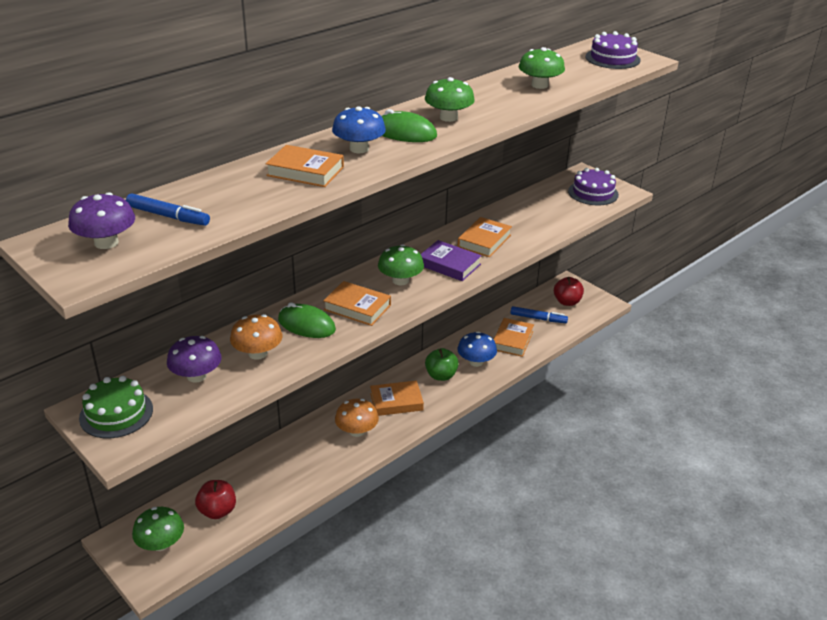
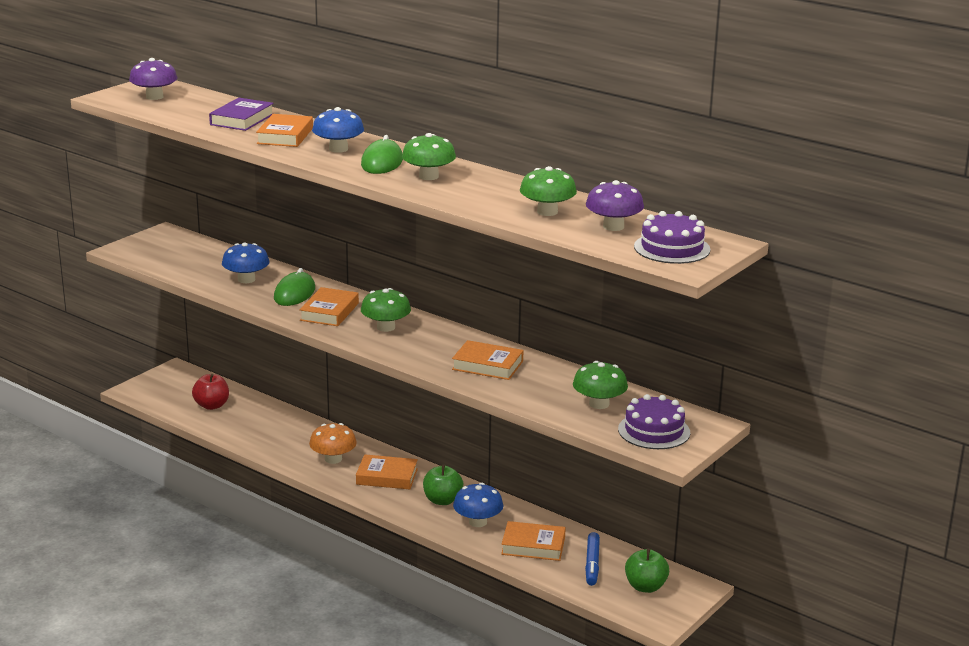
camera: 80 degrees right, 10 degrees down
(116, 413) = (161, 243): green cake -> none
(161, 543) = (172, 388): green mushroom -> green mushroom (599, 404)
(168, 216) = (196, 106): blue marker -> none
(196, 376) = (211, 262): purple mushroom -> purple mushroom (613, 226)
(257, 353) = (246, 279): orange mushroom -> blue mushroom
(396, 402) = (387, 477): orange book -> orange book turned 60 degrees counterclockwise
(449, 265) = (426, 349): purple book -> purple book (242, 119)
(567, 302) = (645, 587): red apple -> green apple

